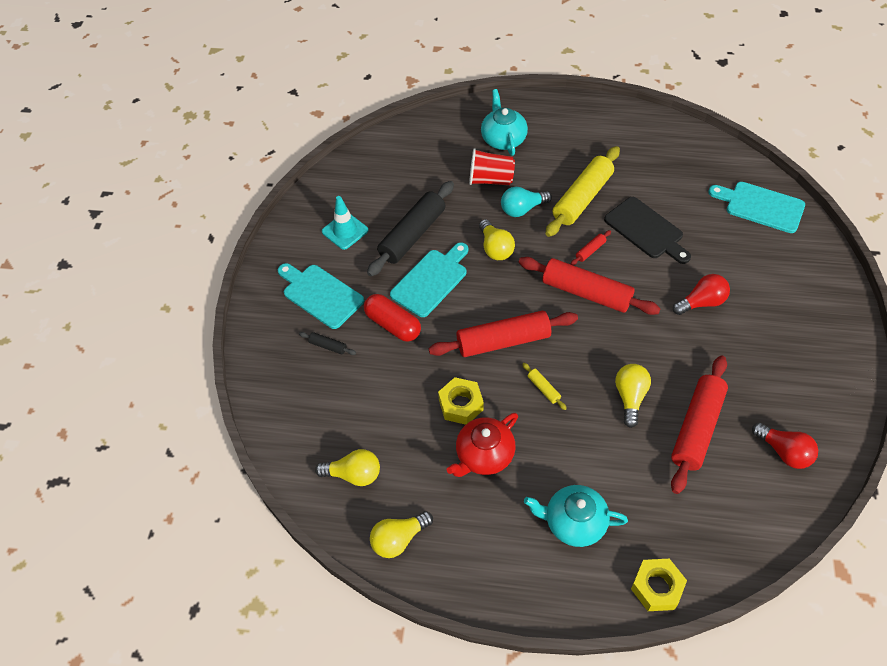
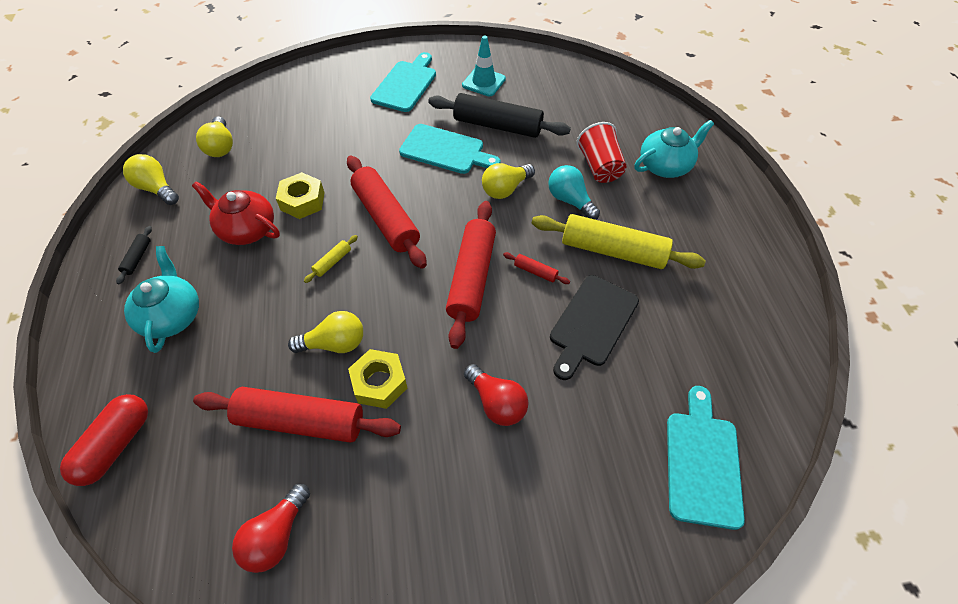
camera: 70 degrees right, 0 degrees up
(328, 346) = (351, 101): black rolling pin -> black rolling pin (137, 258)
(393, 325) = (385, 136): red capsule -> red capsule (116, 445)
(657, 587) = (91, 405): yellow nut -> yellow nut (379, 383)

